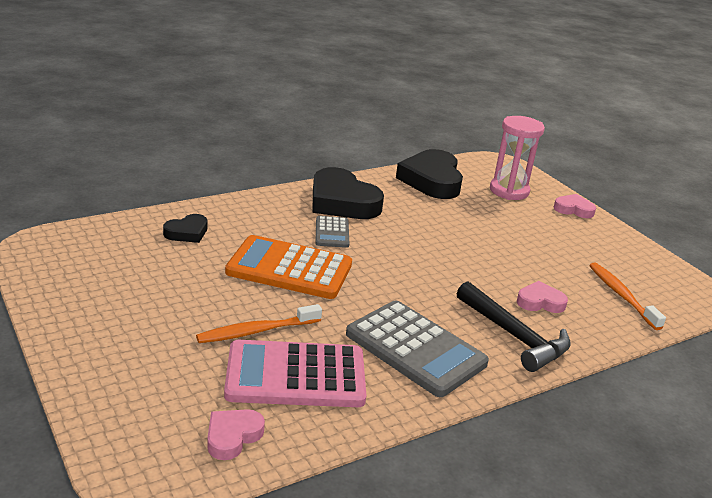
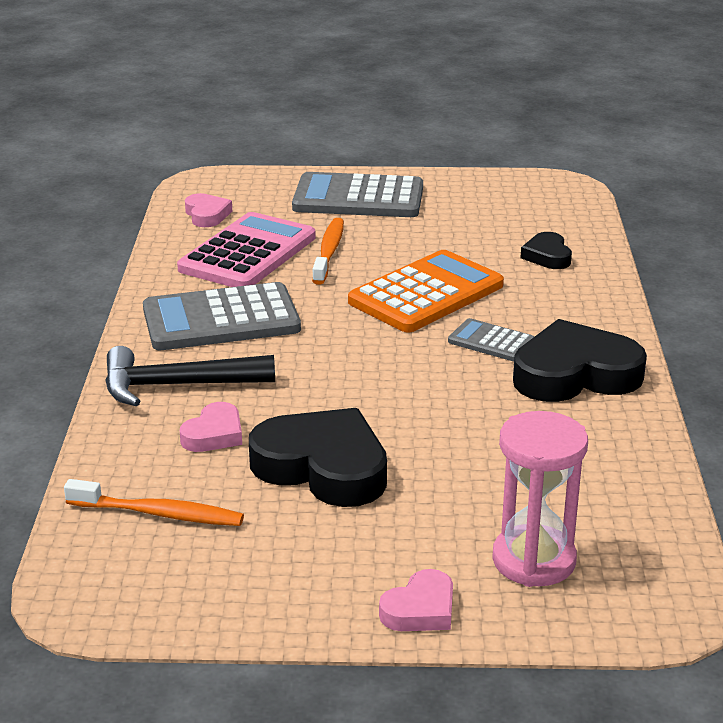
camera: 125 degrees right, 0 degrees up
(127, 347) = (358, 198): none -> grey calculator
(432, 180) = (614, 485): black heart -> black heart (323, 467)

